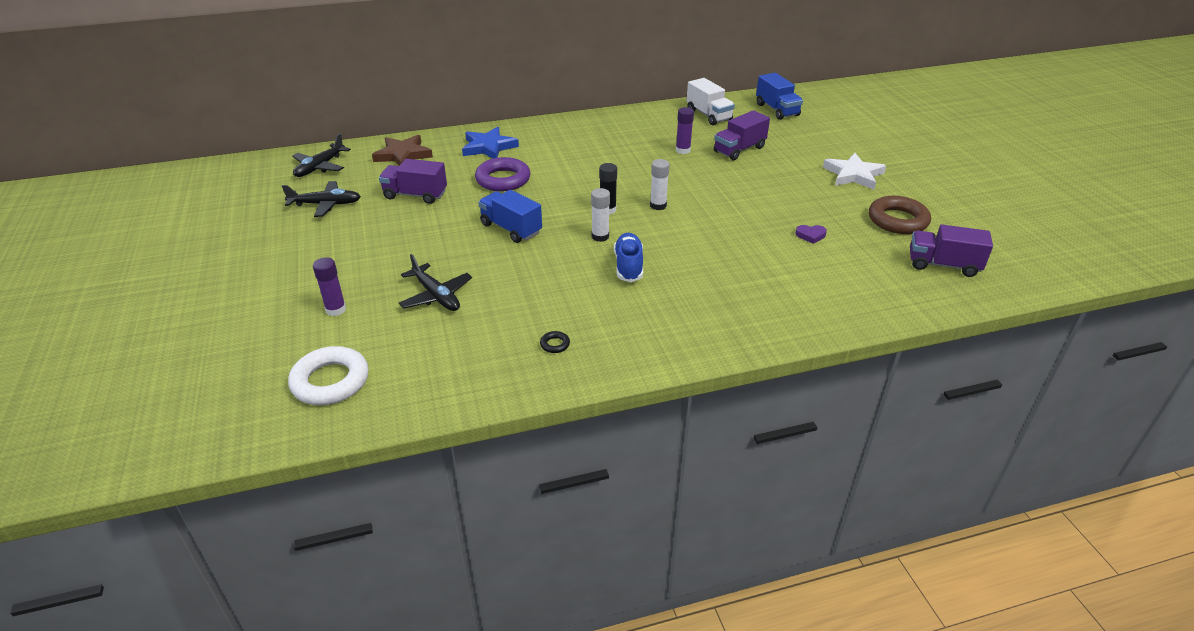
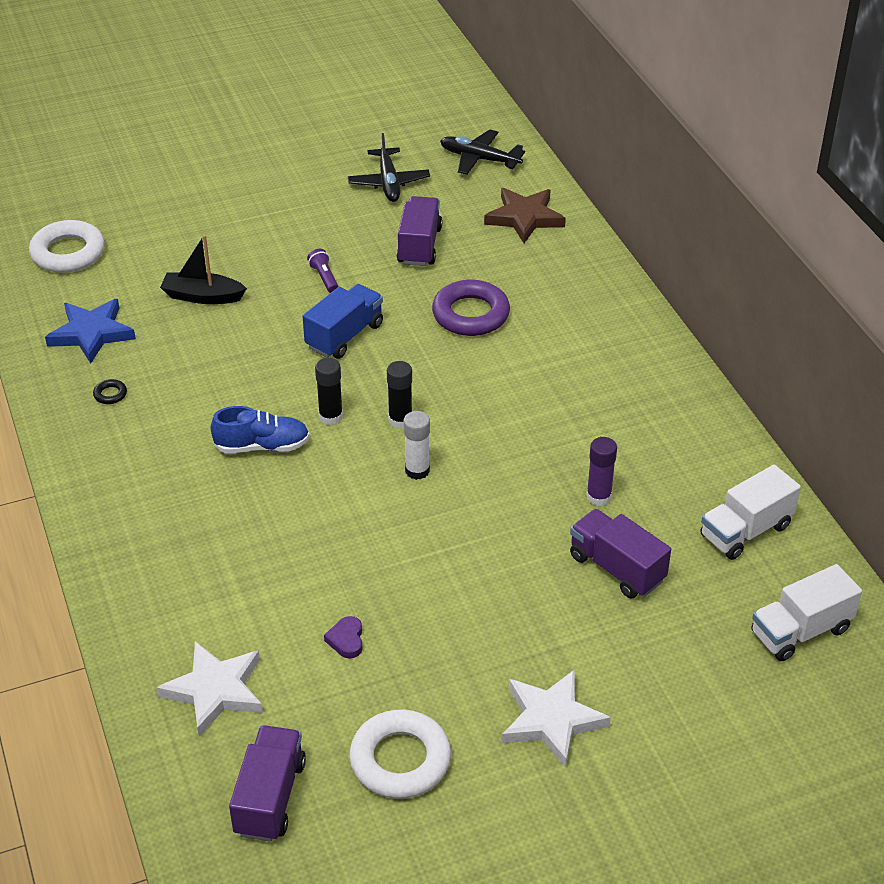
camera: 85 degrees right, 5 degrees up
(336, 309) = (180, 233): purple glue stick -> none
(436, 236) = (324, 278): none -> purple flashlight
(436, 295) = (202, 296): black plane -> black boat
(488, 147) = (564, 289): blue star -> blue star (91, 333)
(600, 236) = (331, 416): white glue stick -> black glue stick
(777, 110) = (800, 631): blue truck -> white truck
(866, 286) = (215, 690): none -> white star
(897, 220) = (400, 760): brown ring -> white ring

